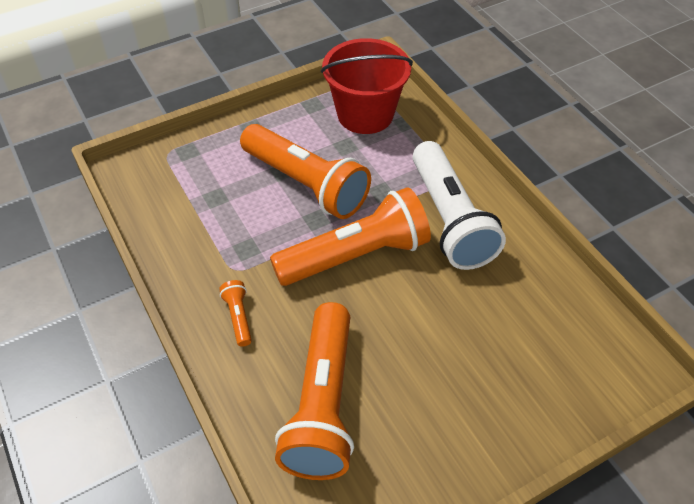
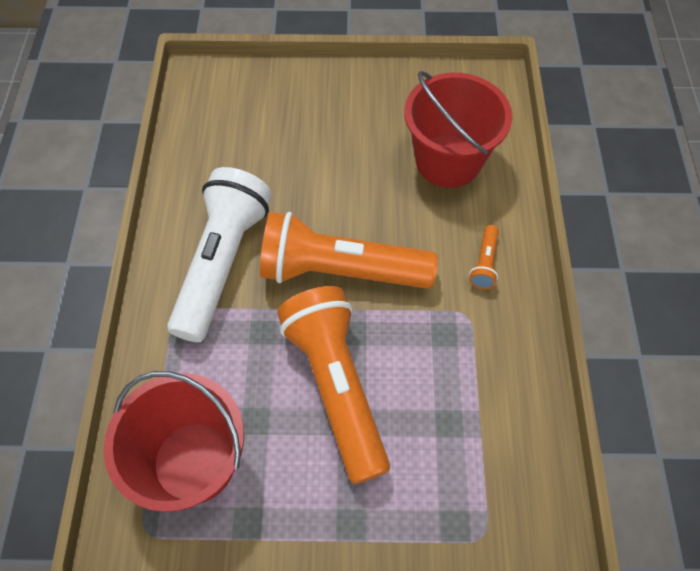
camera: 150 degrees left, 10 degrees up
(322, 404) = (448, 161): orange flashlight -> red bucket

